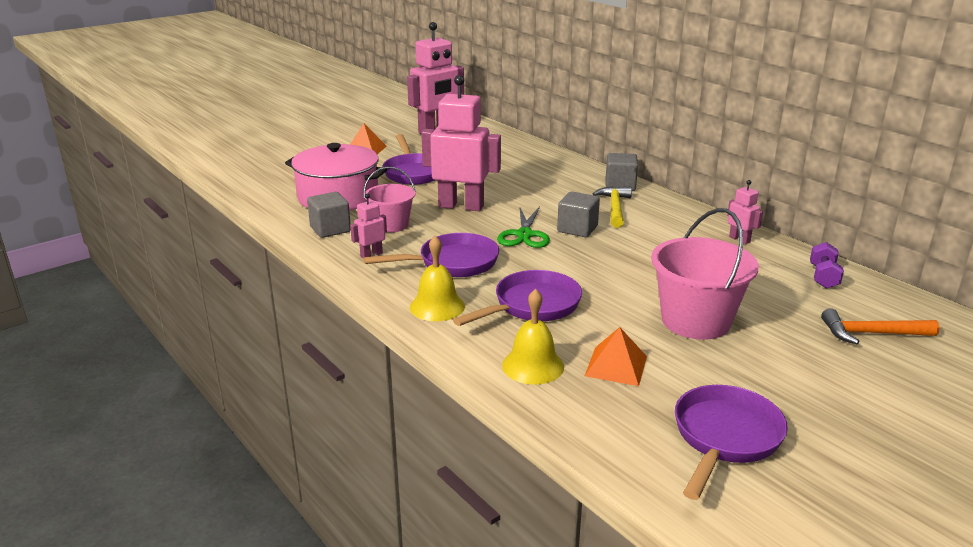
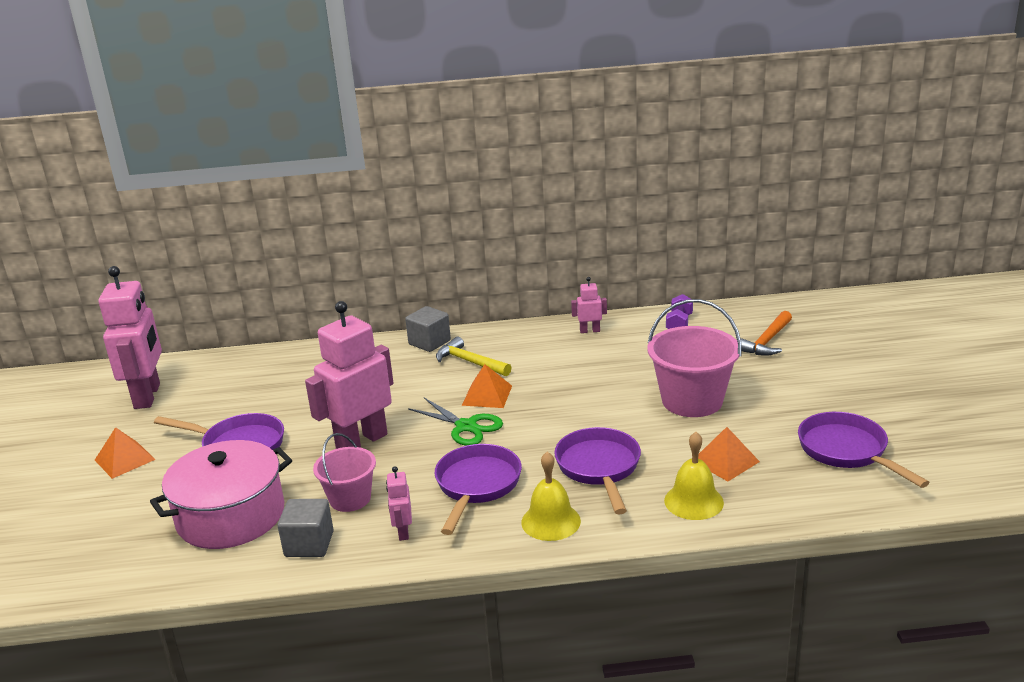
camera: 55 degrees left, 0 degrees up
(577, 229) = (487, 395): grey cube -> orange pyramid
(823, 277) = (679, 324): purple dumbbell -> purple dumbbell turned 60 degrees clockwise

